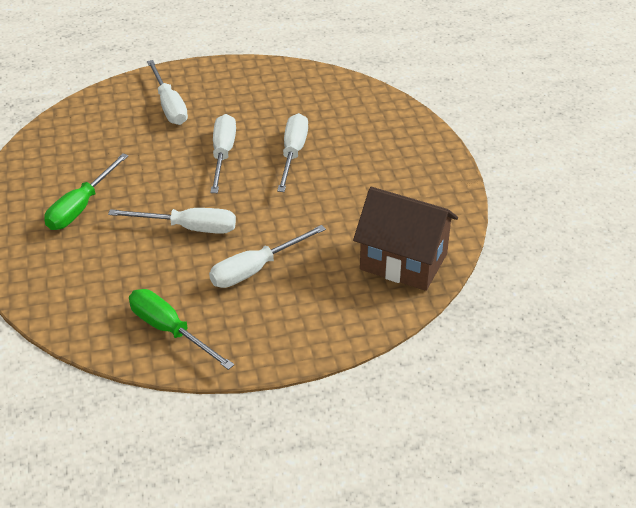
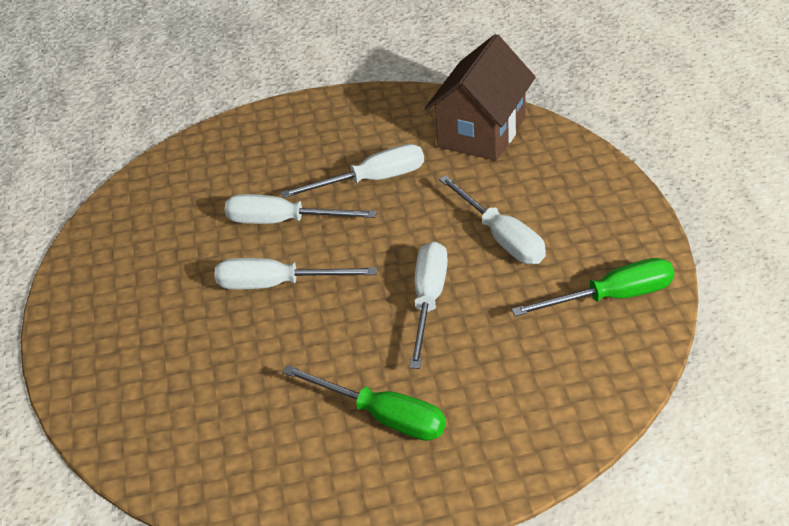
camera: 85 degrees left, 0 degrees up
(169, 106) = (150, 352): white screwdriver -> white screwdriver (371, 180)
(170, 331) = (612, 297): green screwdriver -> green screwdriver turned 150 degrees counterclockwise

